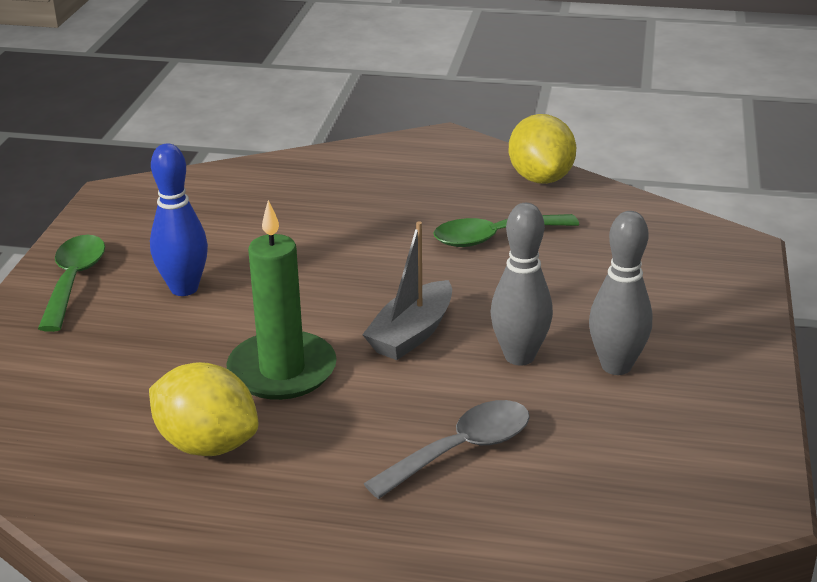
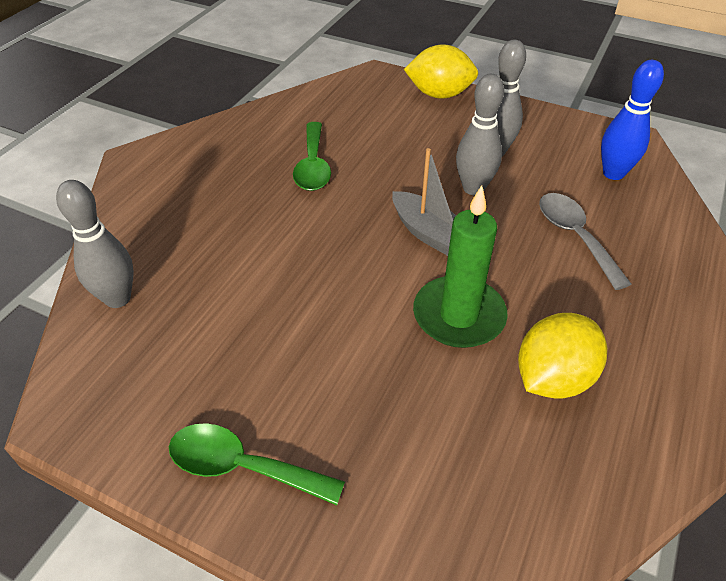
camera: 75 degrees left, 15 degrees up
(184, 288) = (302, 368): blue bowling pin -> blue bowling pin (613, 173)
(243, 182) = (118, 298): none -> grey bowling pin
(540, 178) = (239, 126): yellow lemon -> yellow lemon (439, 94)

